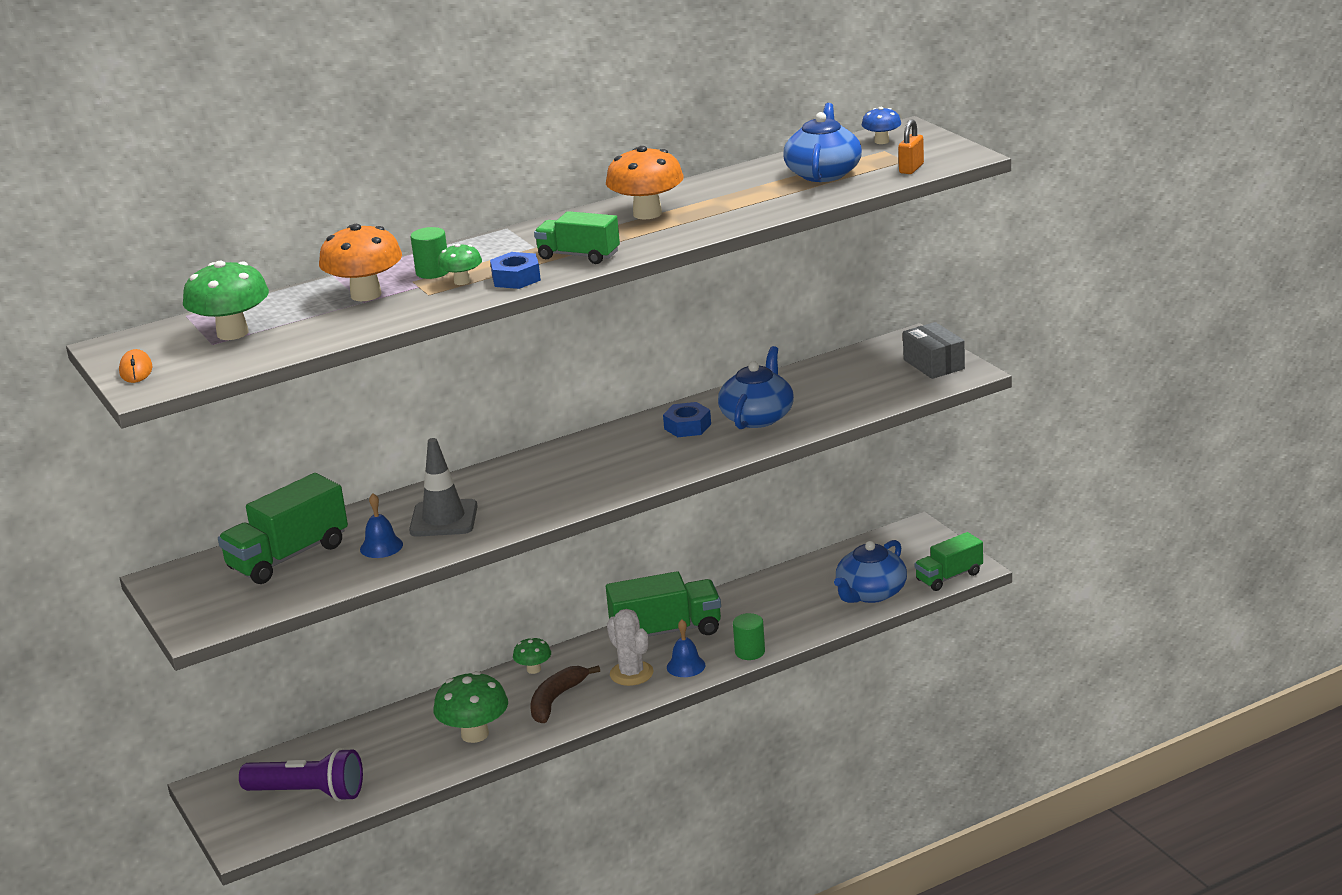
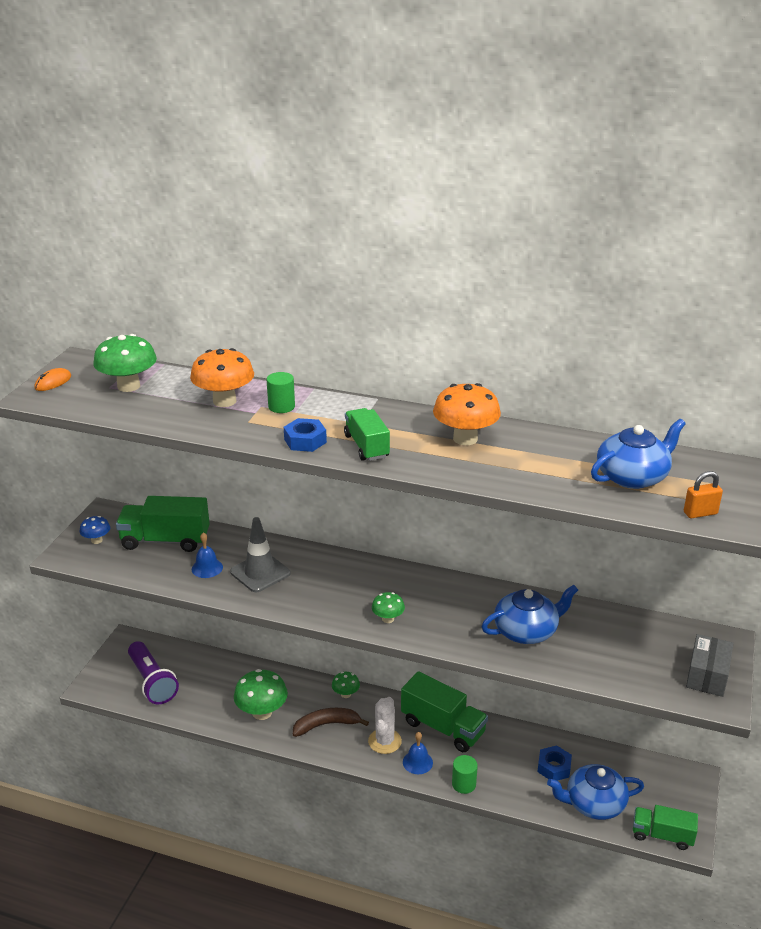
camera: 45 degrees right, 5 degrees up
(462, 281) = (279, 424): green mushroom -> green mushroom (388, 619)
(687, 426) = (477, 606): blue nut -> blue nut (554, 767)
(882, 141) = (726, 473): blue mushroom -> blue mushroom (97, 540)

